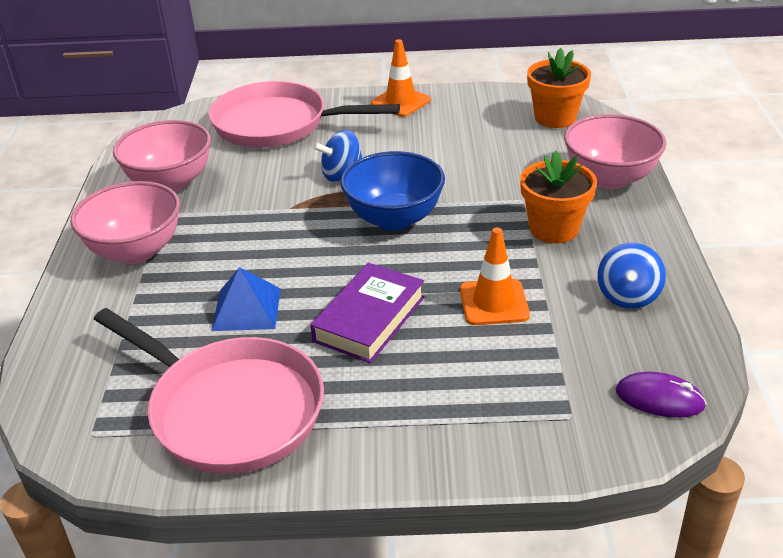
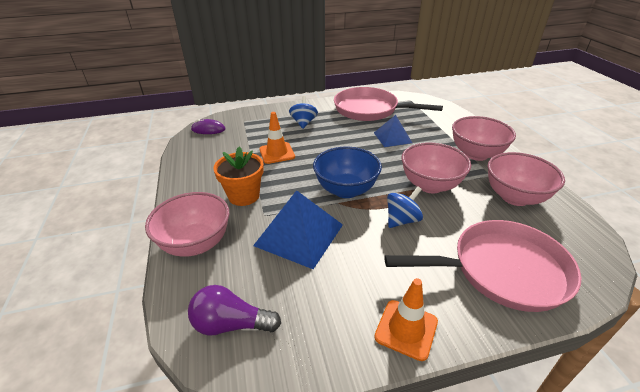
camera: 165 degrees right, 0 degrees up
(265, 210) = (430, 185): none -> pink bowl
(369, 319) = (333, 140): purple book -> none
(479, 173) = (299, 235): none -> blue pyramid
(555, 118) = (231, 324): orange flower pot -> purple light bulb
(628, 296) = (209, 163): blue spinning top -> blue spinning top (303, 123)

